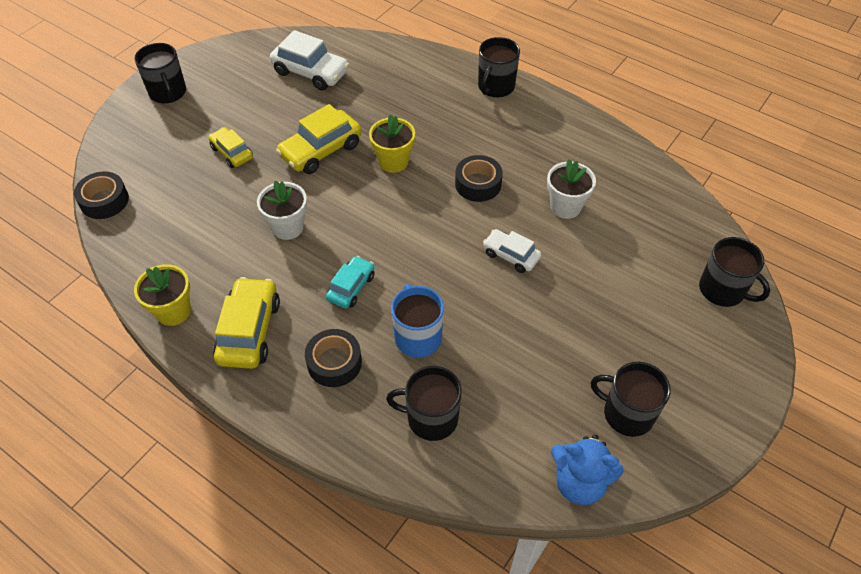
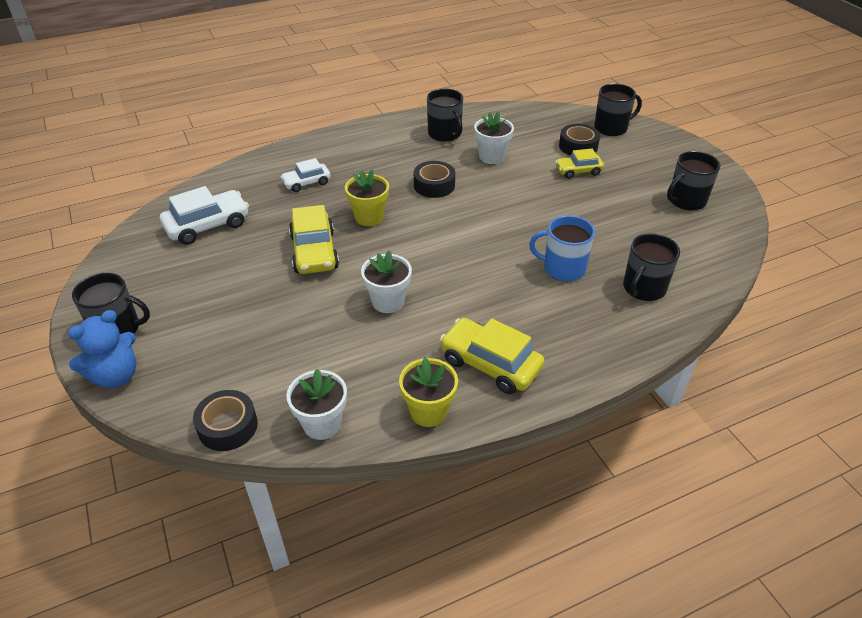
camera: 60 degrees left, 10 degrees down
(130, 251) = (322, 424): none -> white flower pot
(232, 153) = (258, 308): yellow car -> yellow car (578, 171)
(334, 363) = (559, 322): black tape -> black tape (578, 146)
(351, 287) = (487, 286): turquoise car -> none
(495, 87) = (340, 140): black mug -> black mug (445, 134)
(511, 256) = (518, 196): white car -> white car (306, 183)
(579, 482) = (730, 240): blue teddy bear -> blue teddy bear (116, 376)

